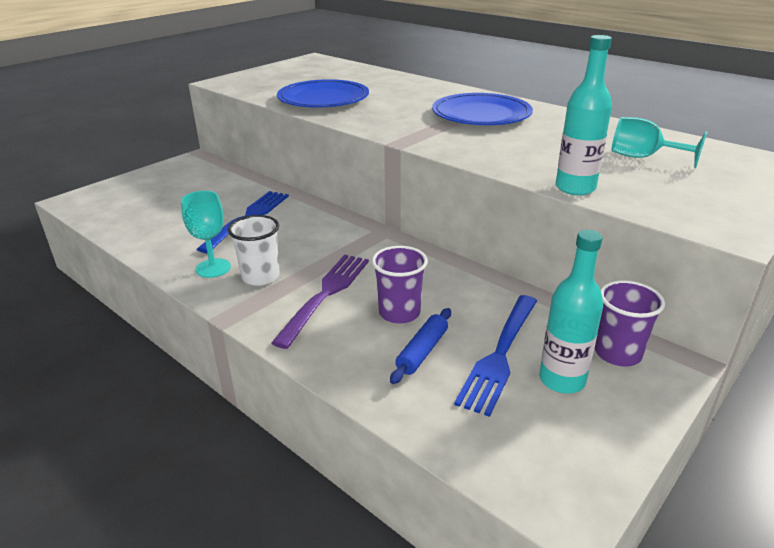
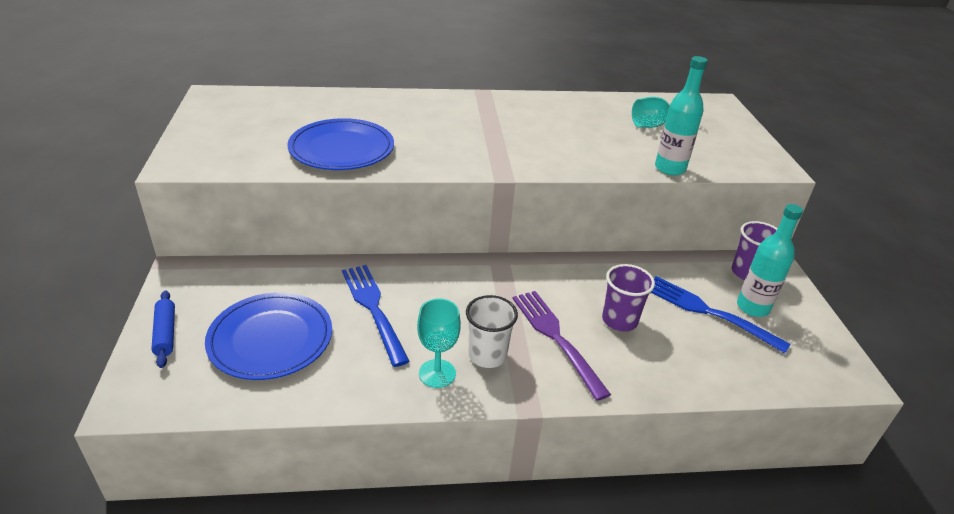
camera: 50 degrees left, 5 degrees up
(422, 351) = (674, 339): blue rolling pin -> blue rolling pin (165, 333)
(481, 115) = (501, 120): blue plate -> blue plate (271, 339)
(500, 355) = (708, 312): blue fork -> blue fork turned 150 degrees clockwise

